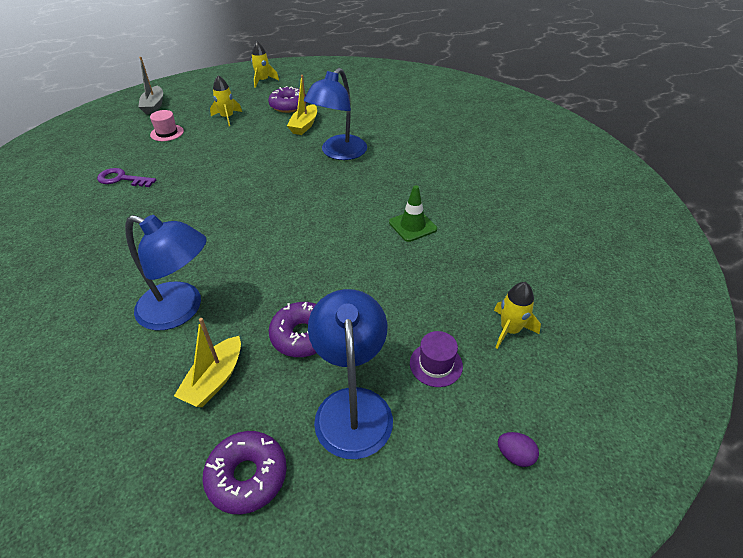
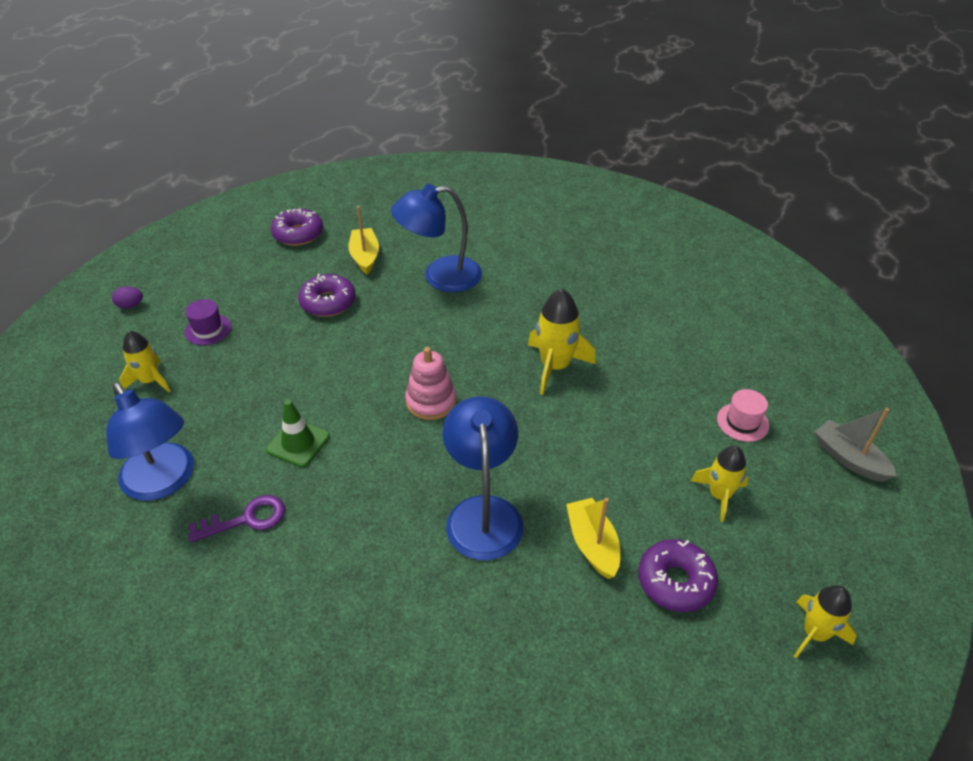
camera: 145 degrees right, 0 degrees up
(122, 179) = (672, 341): purple key -> purple key (246, 519)
(208, 197) = (555, 366): none -> yellow rocket
(307, 212) = (431, 401): none -> pink stacking toy
(352, 406) = (257, 283): blue lamp -> blue lamp (164, 482)

